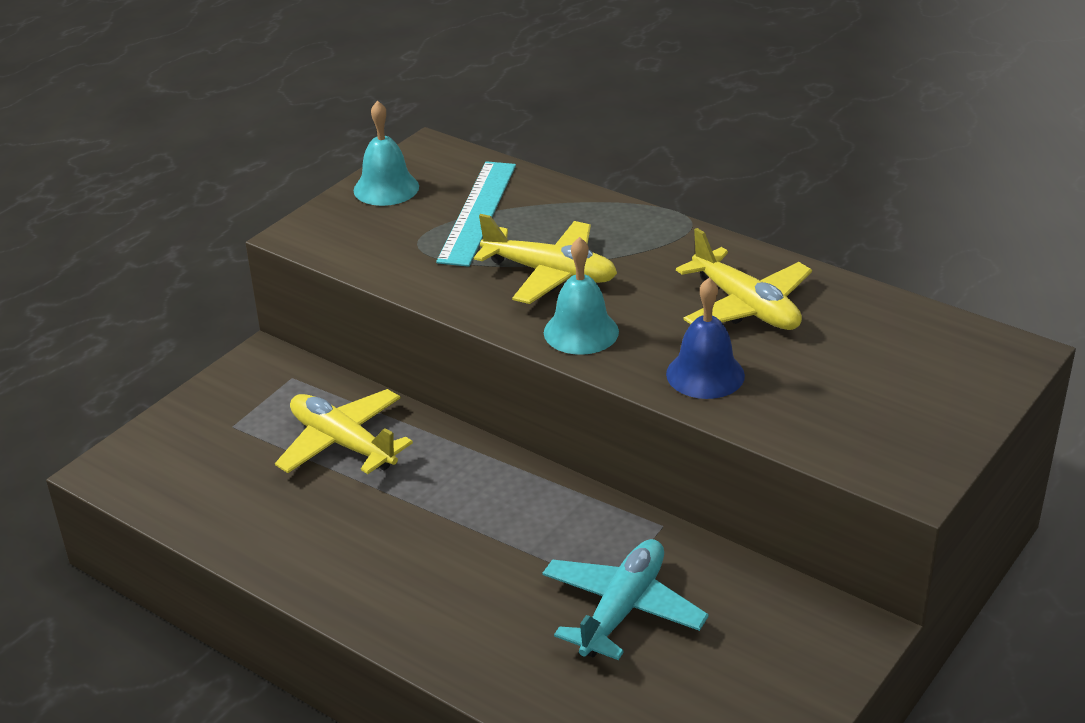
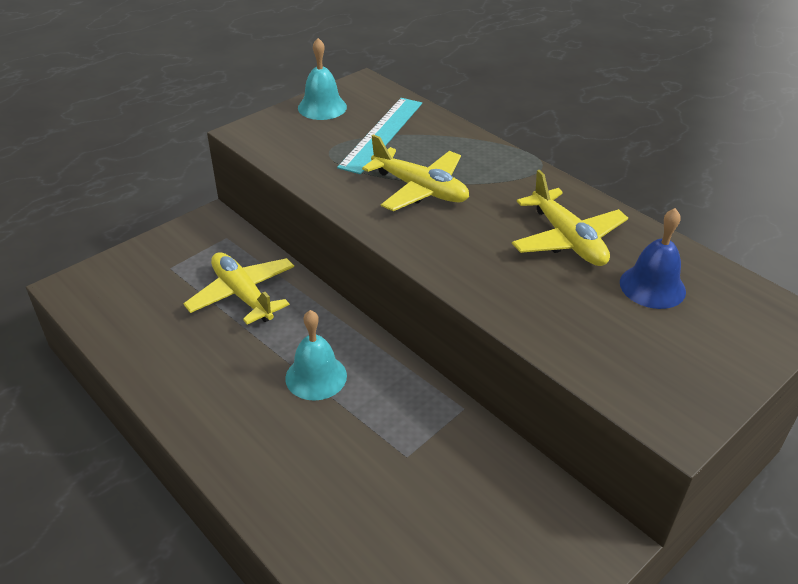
camera: 10 degrees right, 5 degrees up
(581, 332) = (428, 240): turquoise bell -> turquoise bell (316, 376)
(622, 609) = (410, 479): turquoise plane -> none
(705, 374) = (518, 293): blue bell -> blue bell (652, 286)

